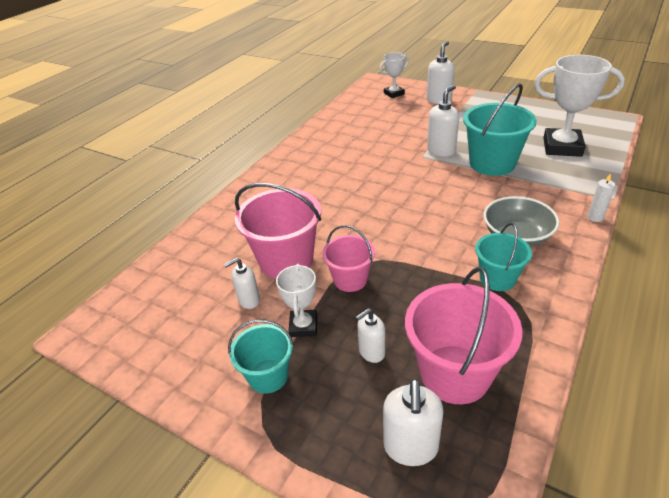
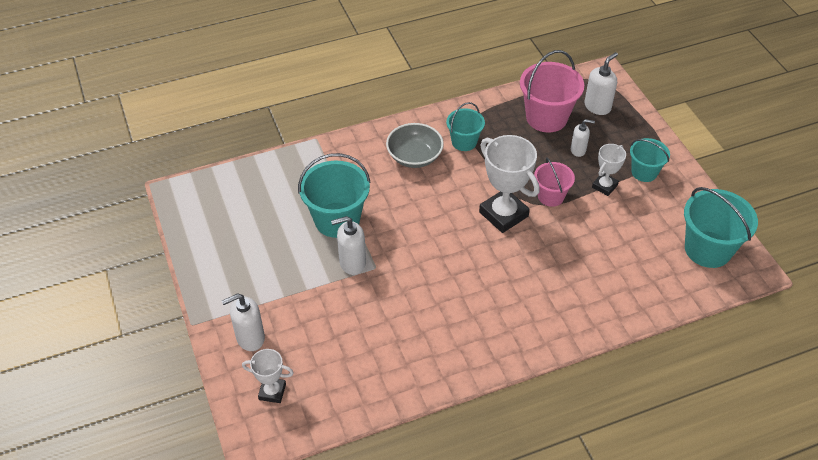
camera: 145 degrees left, 10 degrees up
(144, 325) = (708, 249): none -> turquoise bucket
(249, 300) = (628, 223): white soap dispenser -> none
(286, 260) = (581, 238): pink bucket -> none
(562, 147) = (263, 197): white trophy -> white trophy (503, 214)
(595, 217) = (350, 136): white candle -> none

